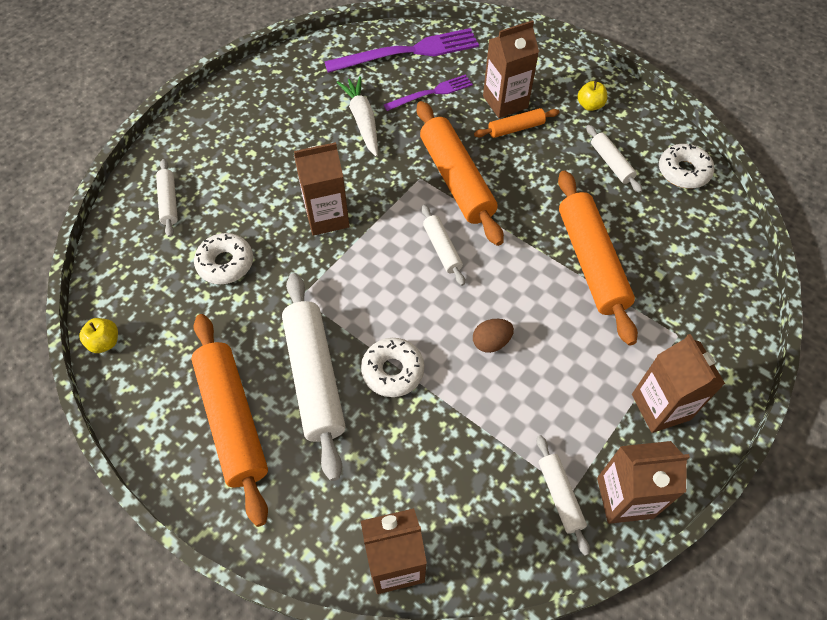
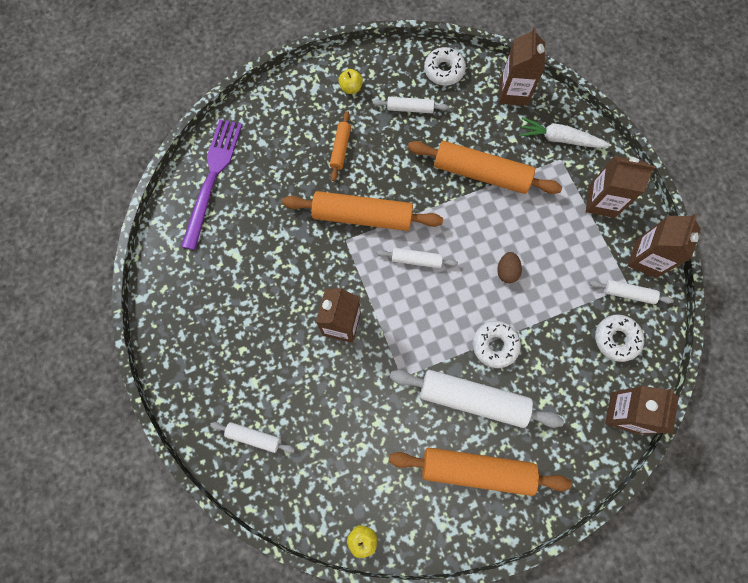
camera: 60 degrees left, 15 degrees up
(225, 263) = (341, 418): white donut -> white donut (616, 339)
(362, 120) = (263, 250): white carrot -> white carrot (560, 139)
(431, 93) = (267, 186): purple fork -> none
(505, 102) = (311, 140): brown carton -> brown carton (513, 92)

